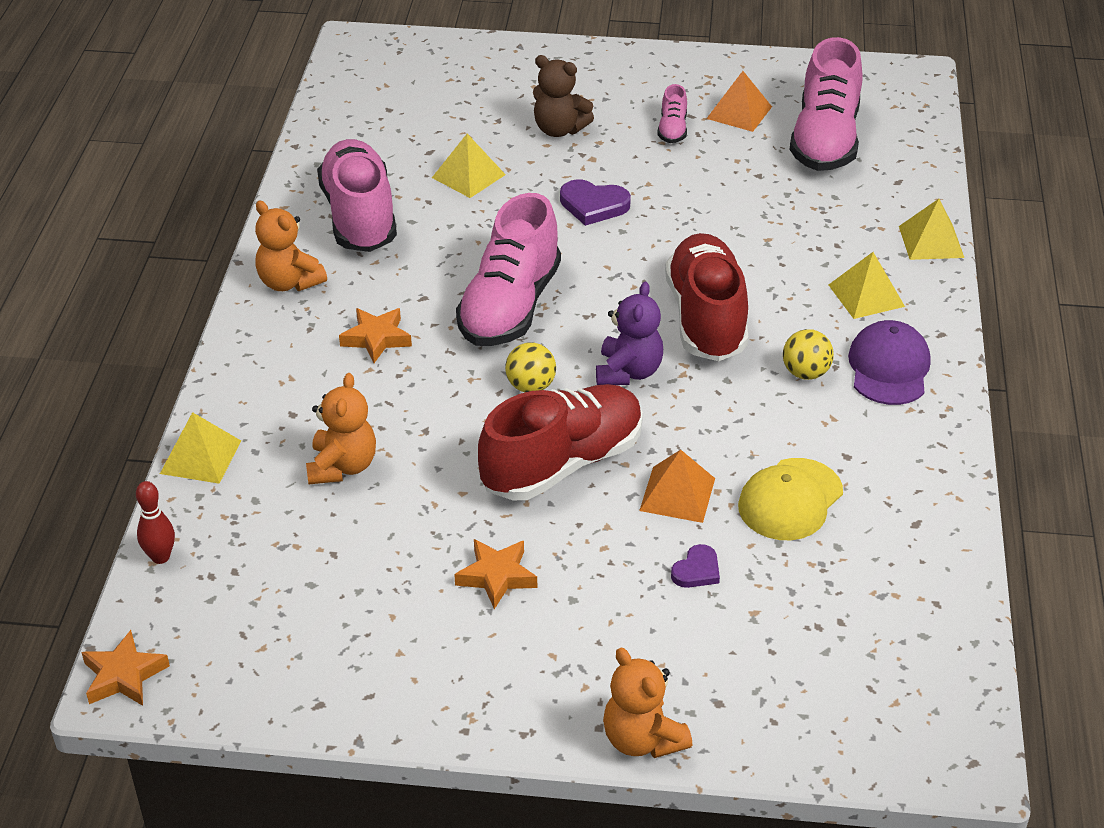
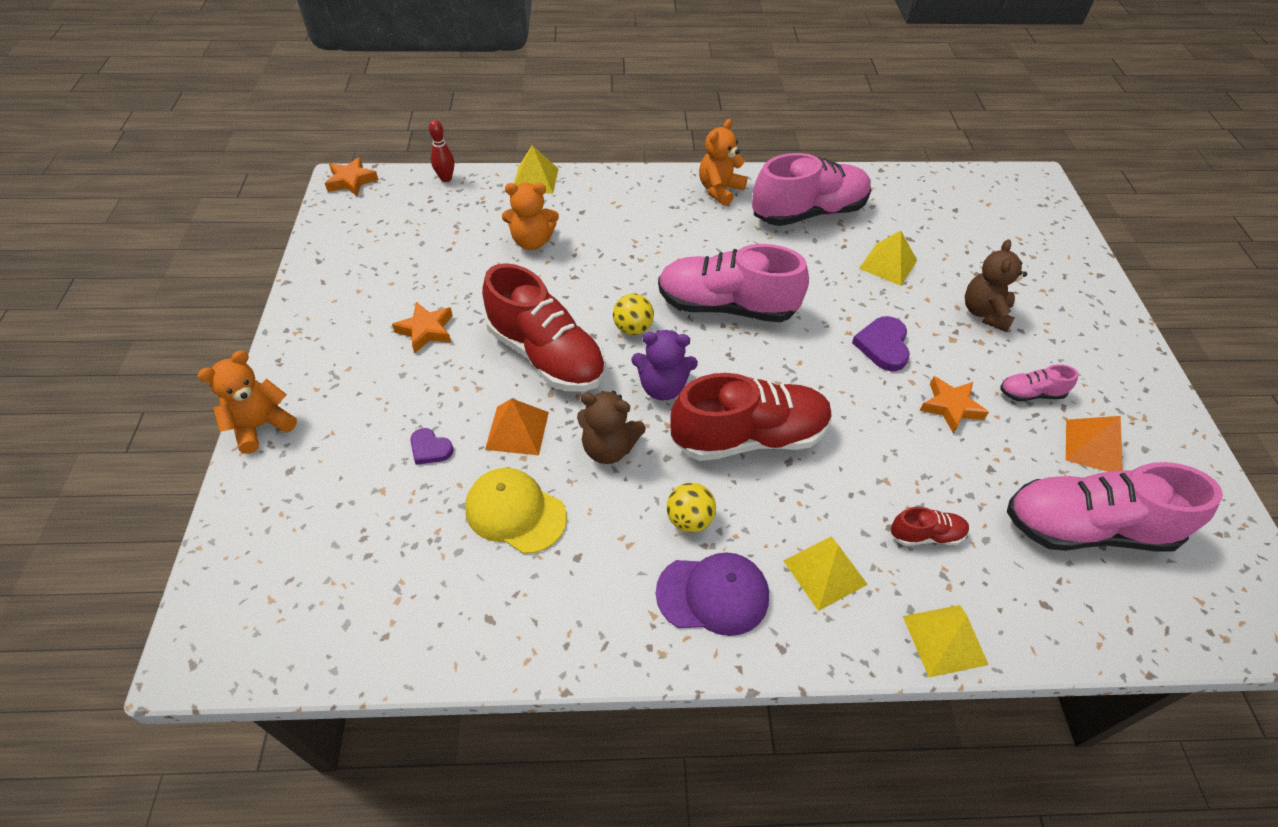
camera: 80 degrees right, 10 degrees up
(376, 338) = (669, 240): orange star -> orange star (951, 407)
(710, 422) = (608, 448): none -> brown teddy bear
(829, 229) = (926, 535): none -> red shoe

